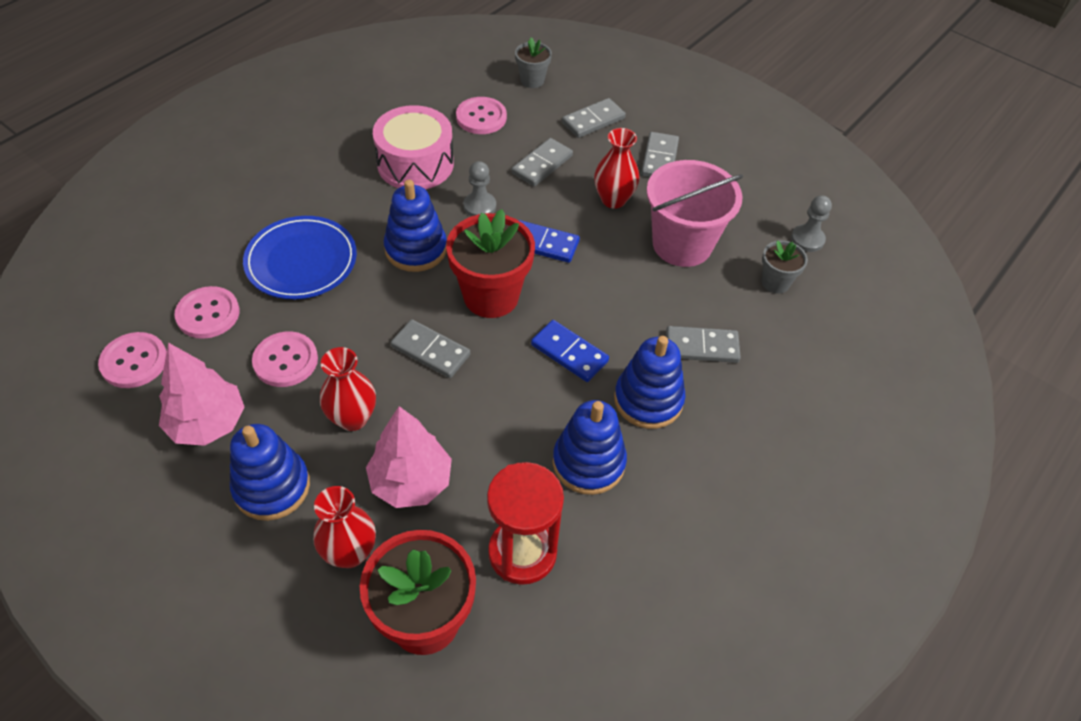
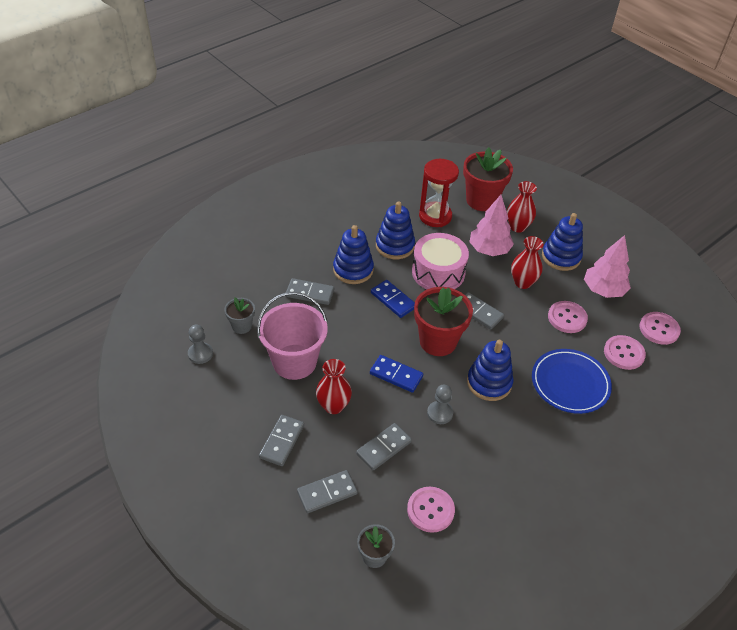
camera: 170 degrees left, 5 degrees down
(415, 164) = (491, 462): pink drum -> pink drum (438, 272)

